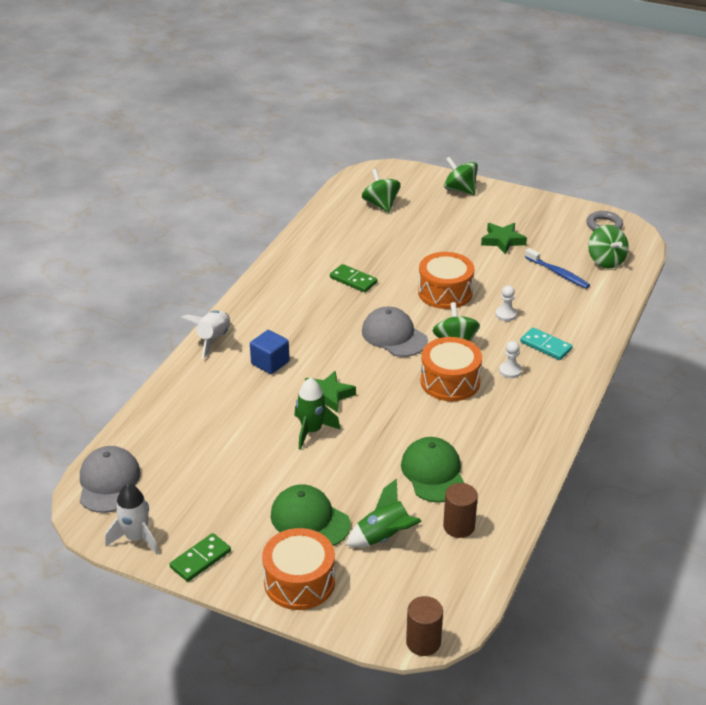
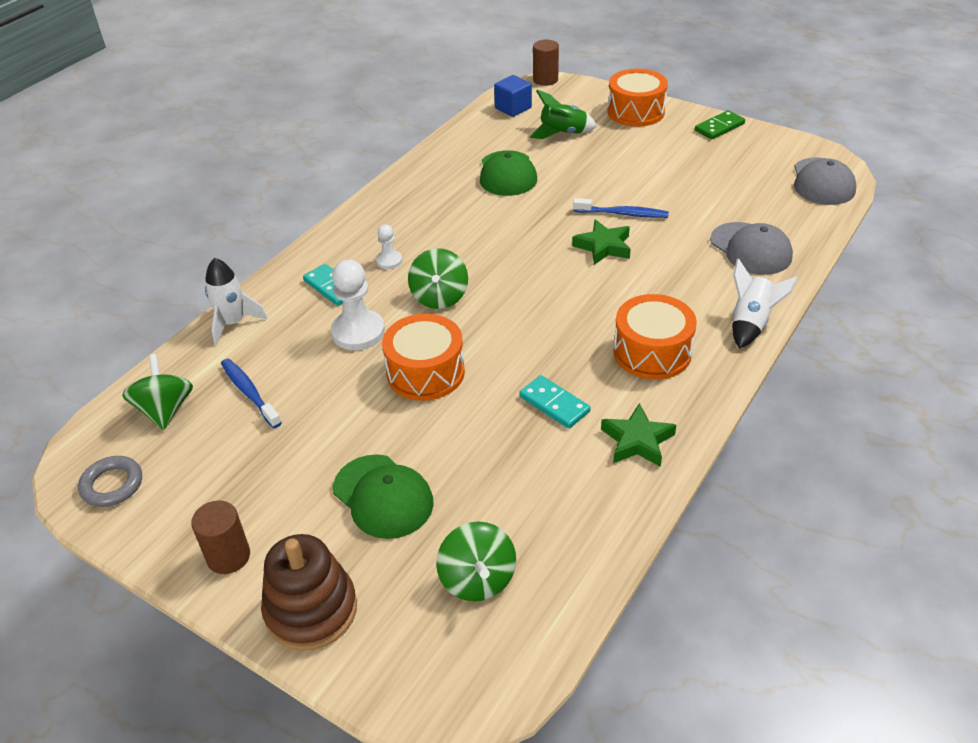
camera: 170 degrees left, 5 degrees up
(136, 538) = (779, 142): white rocket -> white rocket (233, 323)
(270, 363) = (672, 288): blue cube -> blue cube (513, 108)
(310, 520) = (626, 147): green cap -> green cap (383, 496)
(311, 431) = (623, 214): green rocket -> blue toothbrush
(353, 280) = (554, 404): green domino -> turquoise domino
(394, 336) = (513, 312): grey cap -> grey cap (750, 249)
(450, 381) = (462, 253): orange drum -> orange drum (652, 352)
(459, 526) = (497, 137): brown cylinder -> brown cylinder (228, 556)
(460, 190) = (311, 610): green spinning top -> brown stacking toy
(502, 241) = (296, 464): green star -> green star (637, 441)
(506, 314) = (358, 332): white pawn -> white pawn, size x1.88

